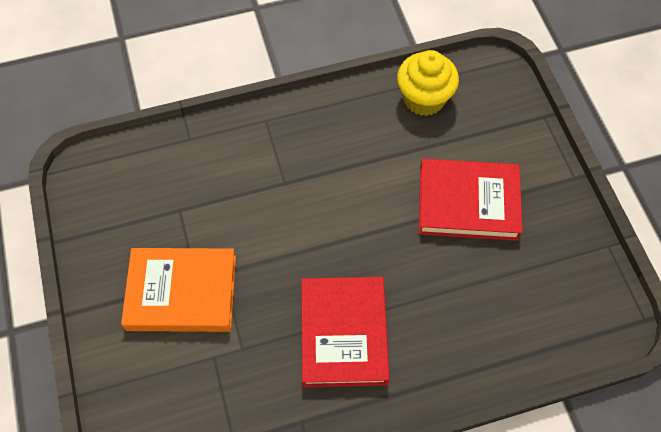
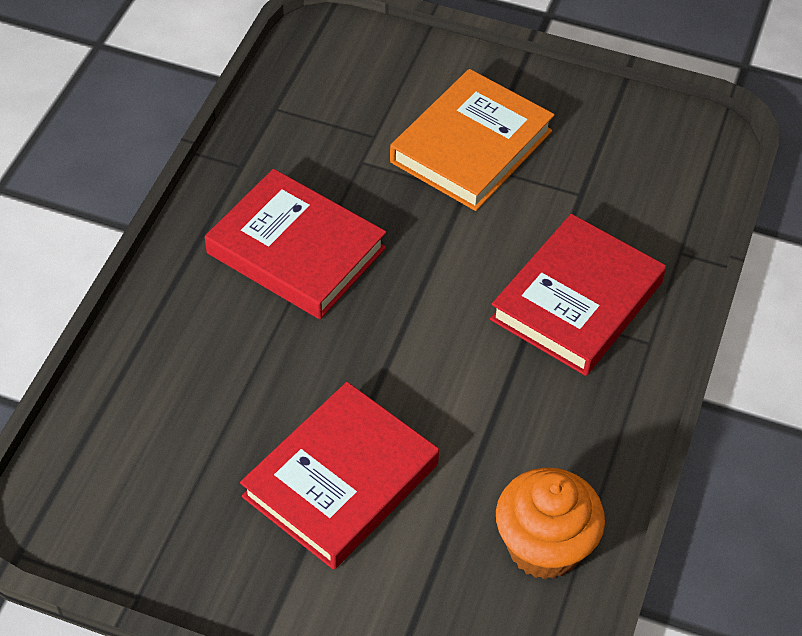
camera: 125 degrees right, 10 degrees down
(264, 167) = (576, 301): none -> red book
(424, 99) = (544, 547): yellow cupcake -> orange cupcake

